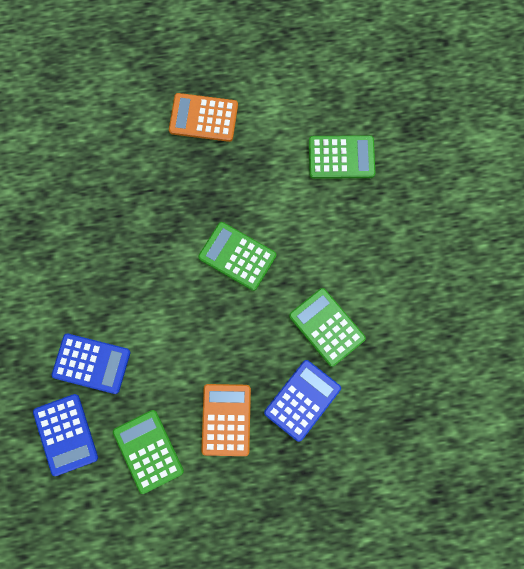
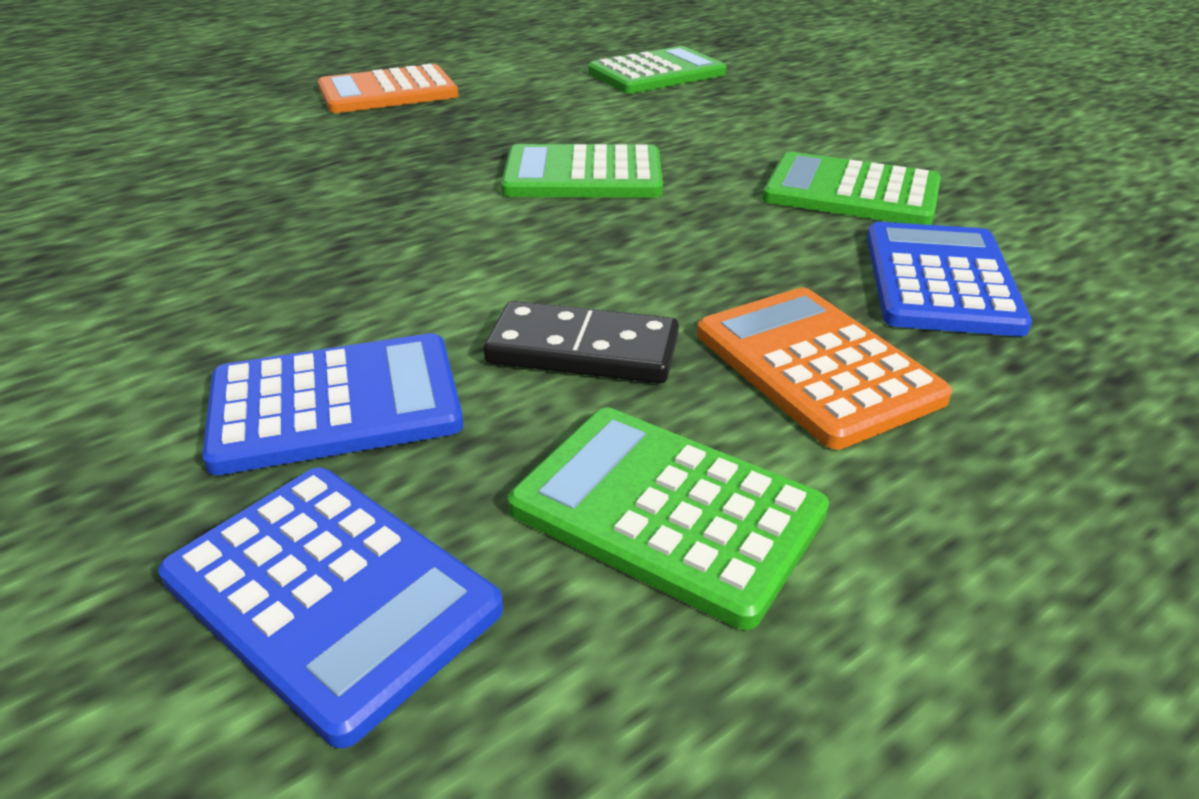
camera: 30 degrees left, 40 degrees down
(168, 375) = (583, 350): none -> black domino

